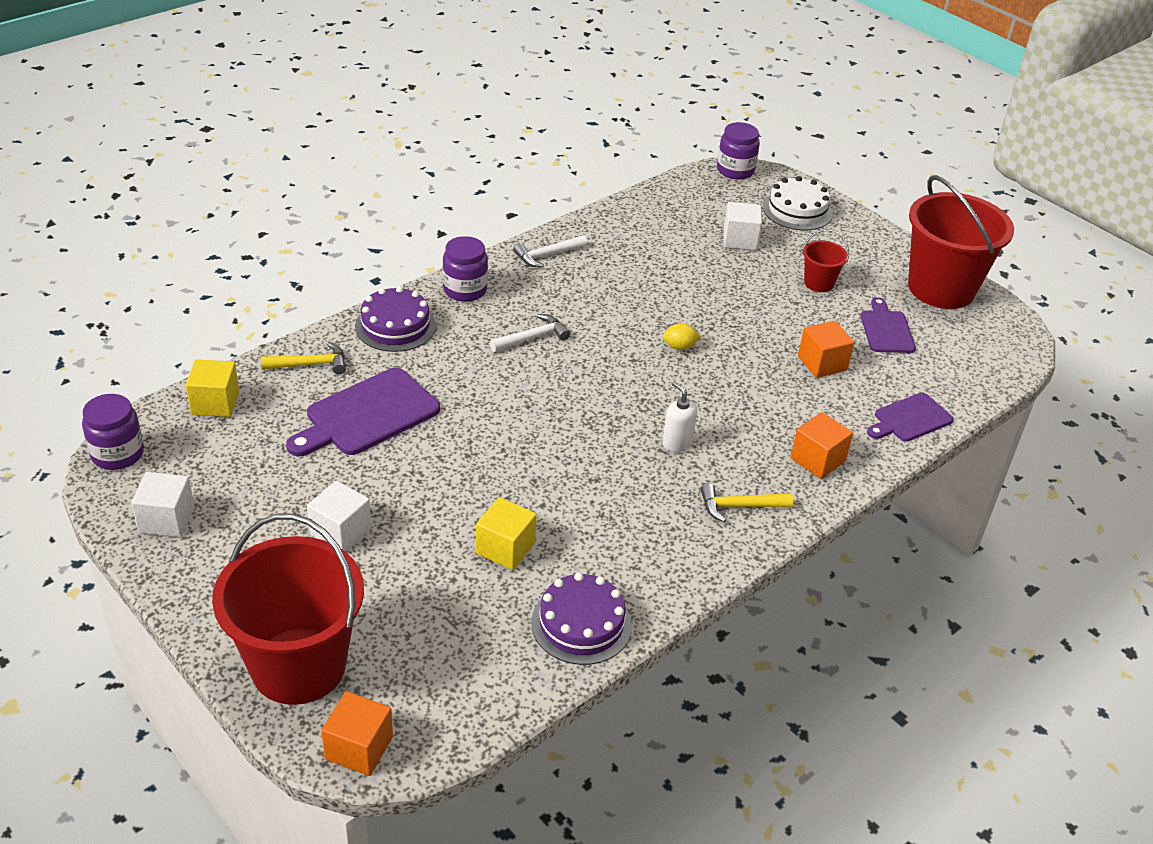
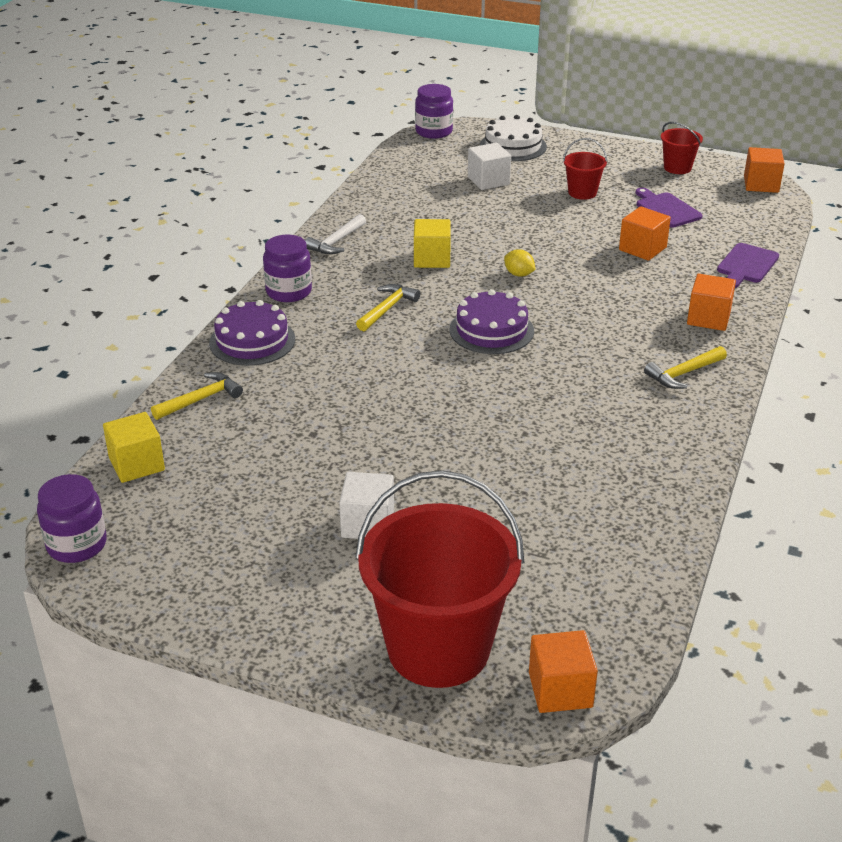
camera: 25 degrees left, 5 degrees down
(166, 519) = (186, 581): white cube -> none
(367, 415) = (297, 421): purple cutting board -> none
(505, 548) = (527, 478): yellow cube -> yellow cube (432, 259)
(532, 338) = (387, 309): white hammer -> yellow hammer
(581, 624) = (648, 510): purple cake -> purple cake (491, 330)
(677, 443) = (588, 345): white soap dispenser -> none
(679, 347) = (519, 274): yellow lemon -> yellow lemon turned 75 degrees clockwise
(941, 288) = (677, 168): red bucket -> red bucket, size x0.45
(1012, 337) = (761, 184): none -> orange cube

